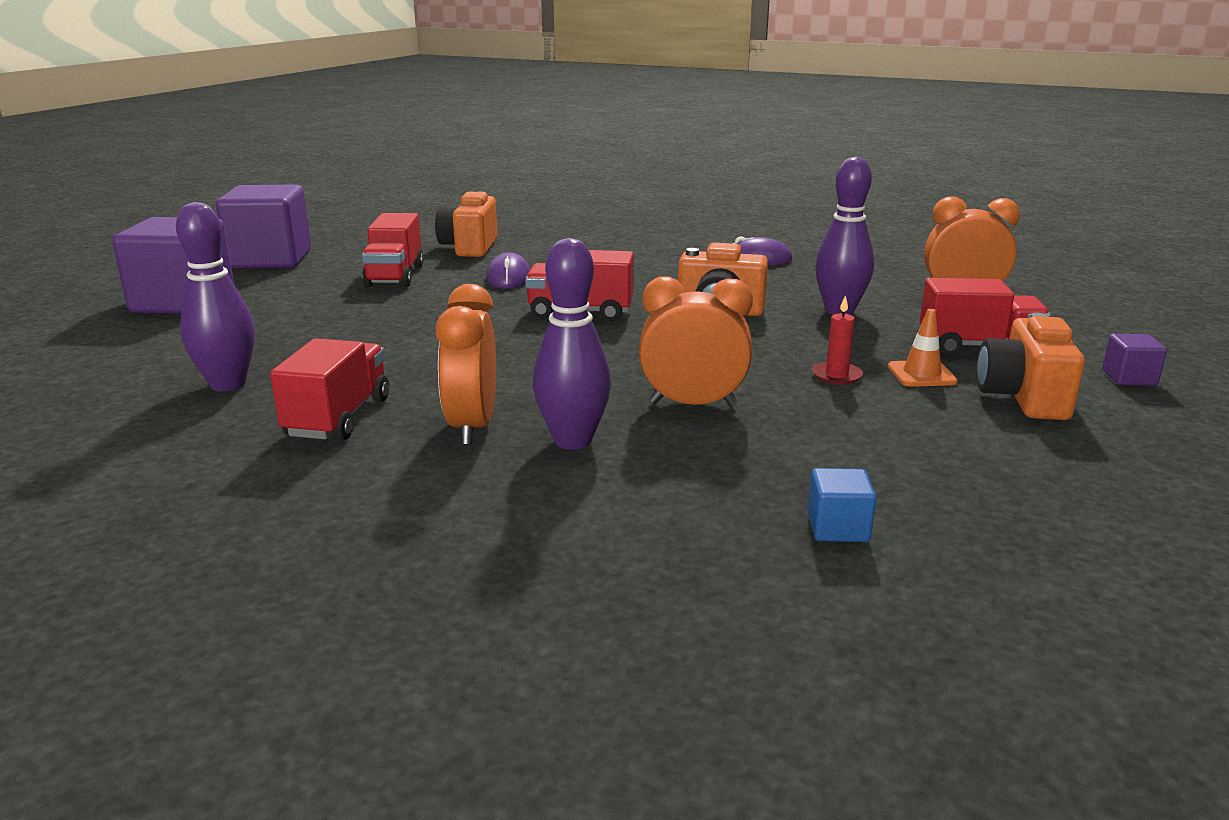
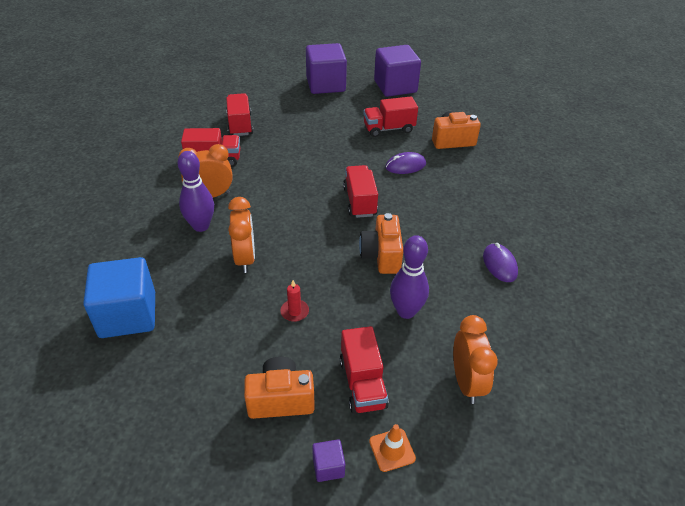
camera: 75 degrees right, 20 degrees up
(228, 384) = (240, 125): purple bowling pin -> red truck
(838, 528) = (128, 315): blue cube -> blue cube, size x2.32
(921, 374) = (306, 351): orange traffic cone -> orange traffic cone (392, 450)

